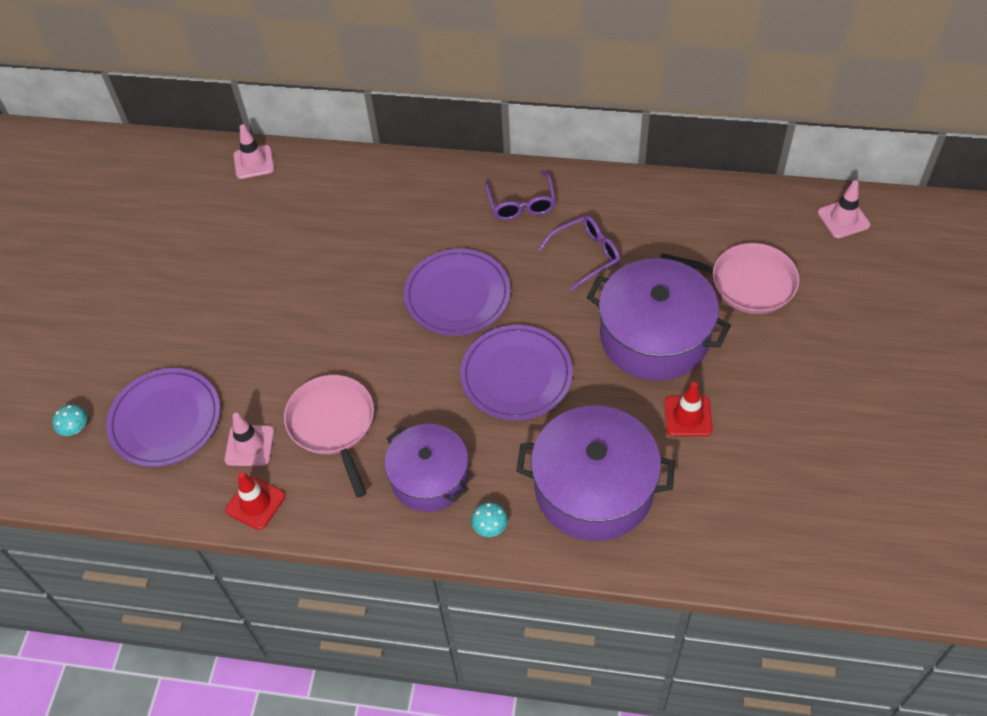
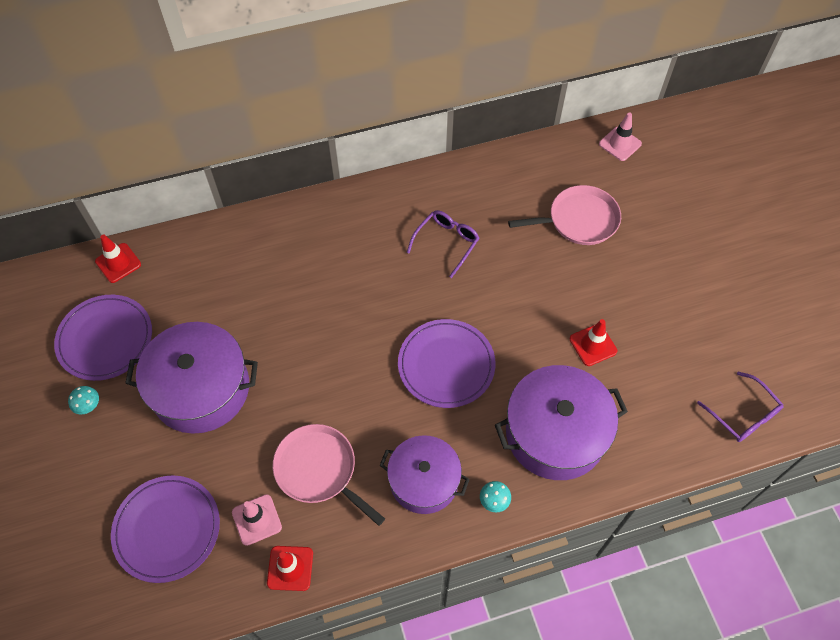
camera: 30 degrees left, 5 degrees up
(75, 428) = (85, 574): turquoise mushroom -> turquoise mushroom (88, 405)
(254, 162) = (118, 263): pink traffic cone -> red traffic cone
(457, 295) = (362, 316): purple plate -> purple plate (105, 339)
(521, 203) = (371, 218): purple glasses -> purple glasses (743, 414)
(654, 336) = (534, 290): purple pot -> purple pot (201, 389)

